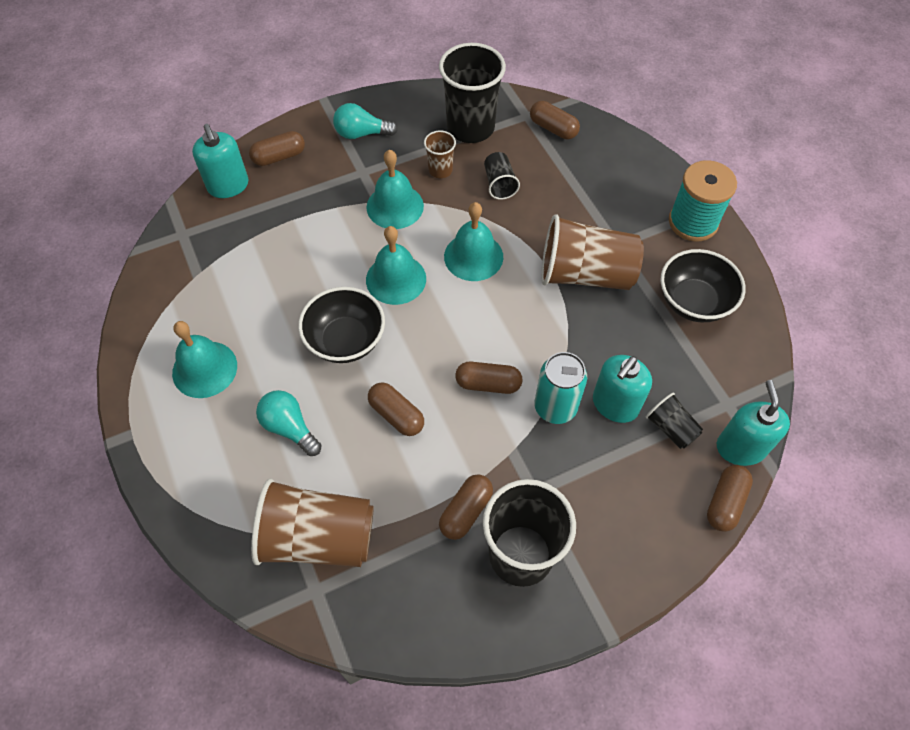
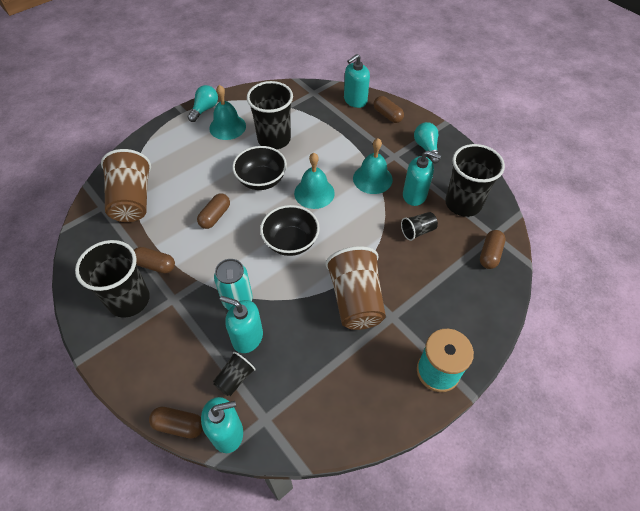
camera: 75 degrees right, 5 degrees down
(265, 308) = (274, 139): none -> black cup
(289, 427) = (198, 171): turquoise light bulb -> turquoise light bulb (205, 109)
(440, 170) = (414, 195): brown cup -> turquoise soap dispenser
(473, 256) = (347, 229): turquoise bell -> none
(488, 384) = (247, 258): brown capsule -> none
(693, 302) = (355, 381): black bowl -> black bowl (291, 242)

